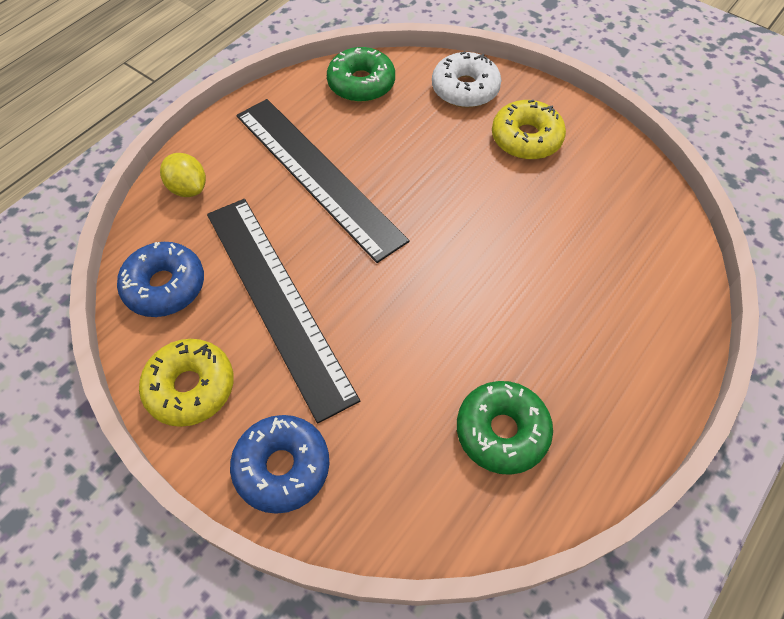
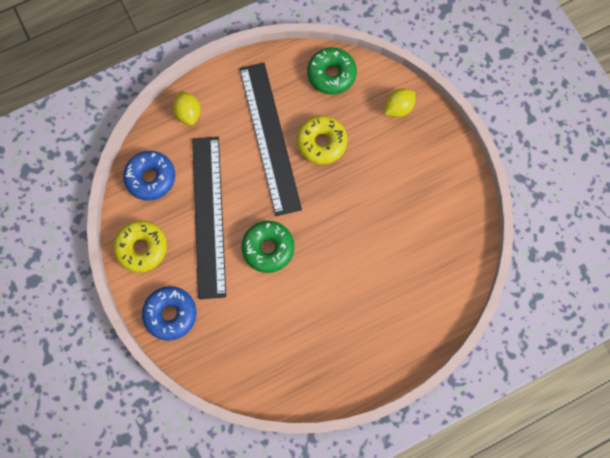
camera: 25 degrees right, 15 degrees up
(465, 89) = (398, 108): white donut -> yellow lemon
(502, 431) = (291, 348): green donut -> green donut (268, 248)
(526, 138) = (415, 166): yellow donut -> yellow donut (321, 143)

